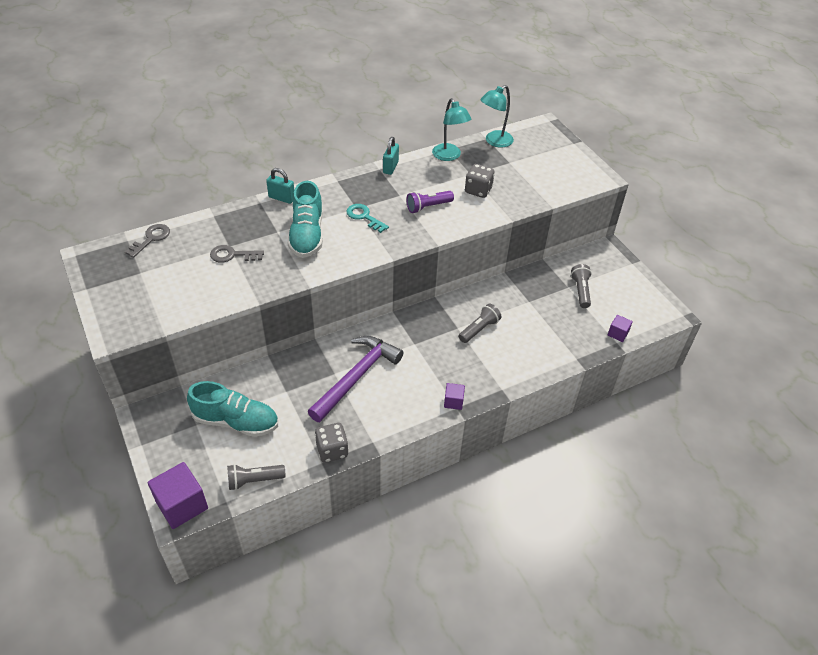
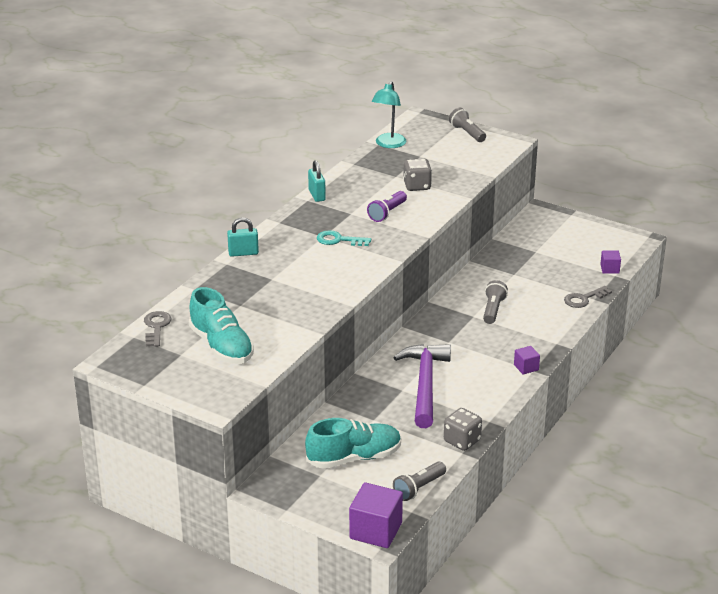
camera: 30 degrees left, 15 degrees down
(232, 255) = (252, 310): grey key -> grey key (584, 299)
(307, 235) = (303, 271): turquoise shoe -> turquoise shoe (221, 346)
(449, 156) = (360, 169): turquoise lamp -> none
(580, 291) = (549, 250): grey flashlight -> grey flashlight (467, 133)

